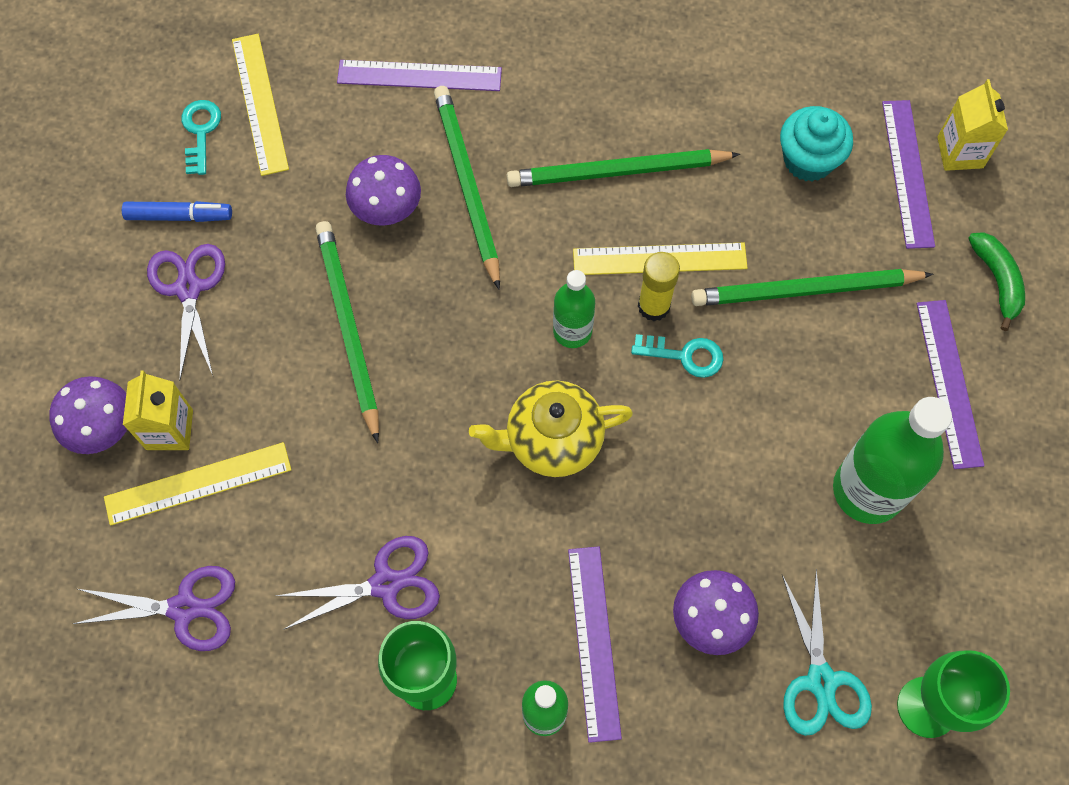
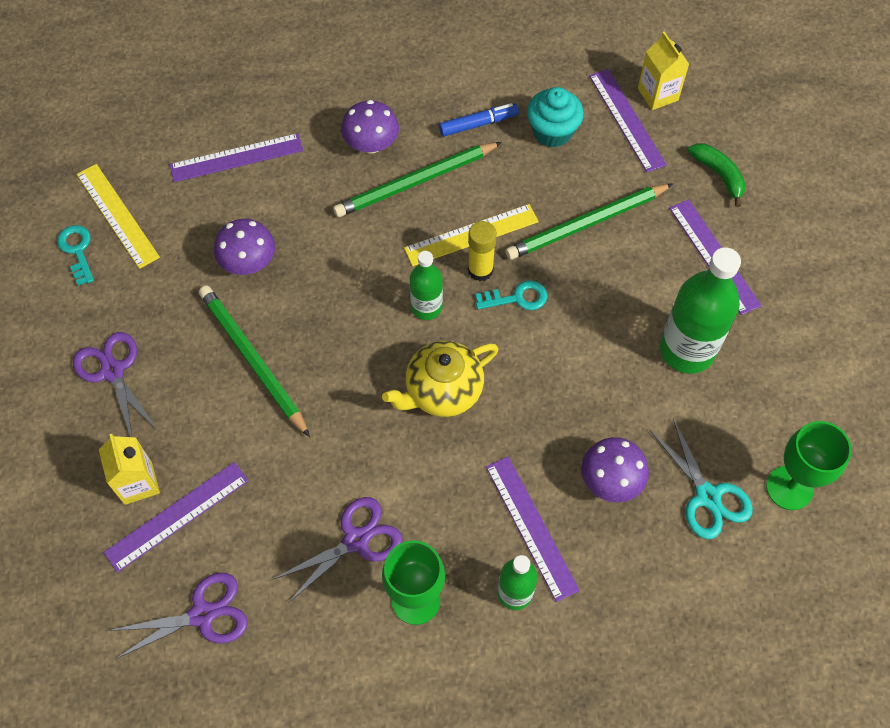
camera: 20 degrees left, 5 degrees down
(102, 427) = (82, 500): purple mushroom -> purple mushroom (371, 144)
(179, 216) = (84, 319): blue marker -> blue marker (478, 124)
(198, 483) = (177, 516): yellow ruler -> purple ruler
(467, 185) = (305, 226): green pencil -> none

